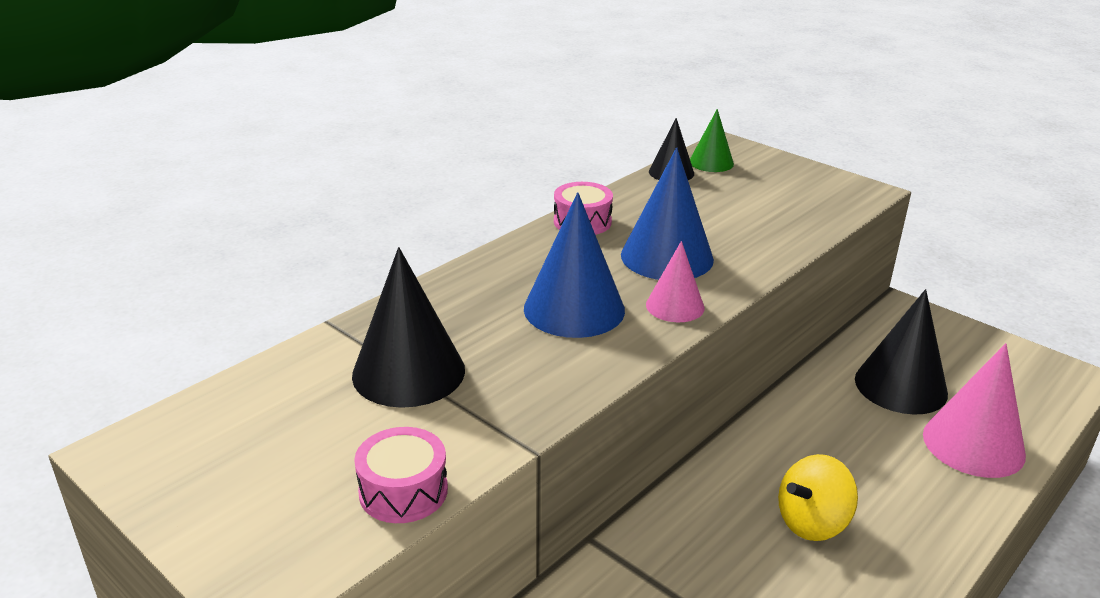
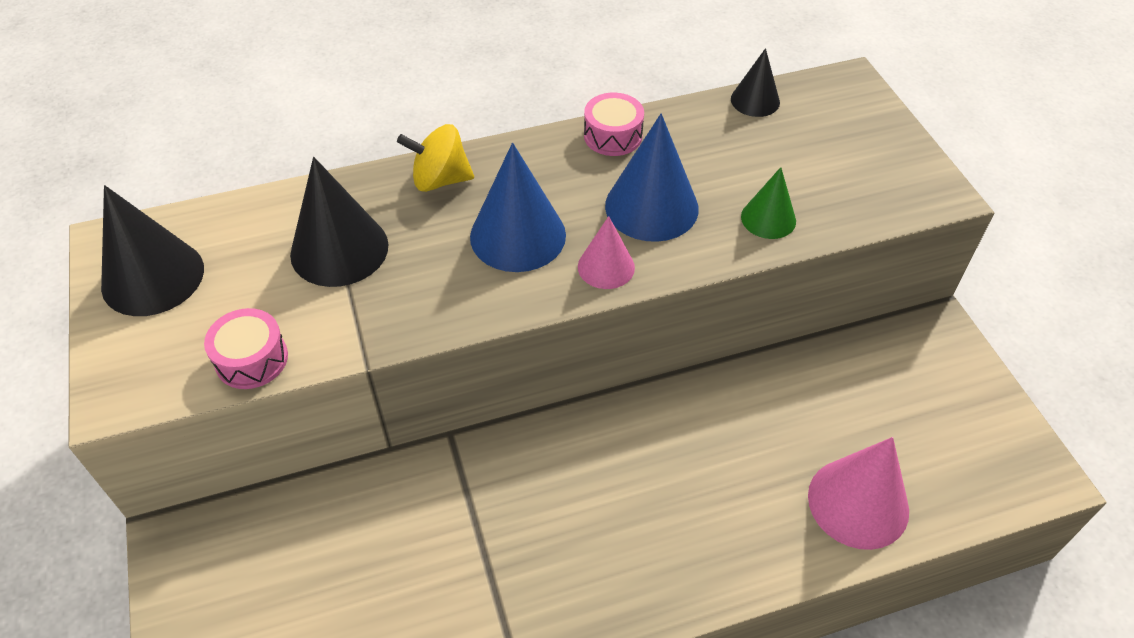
camera: 30 degrees right, 20 degrees up
(711, 162) = (809, 100): green cone -> green cone (768, 218)
(812, 522) = (635, 505): yellow spinning top -> yellow spinning top (440, 180)
(900, 386) = (848, 411): black cone -> black cone (153, 277)

